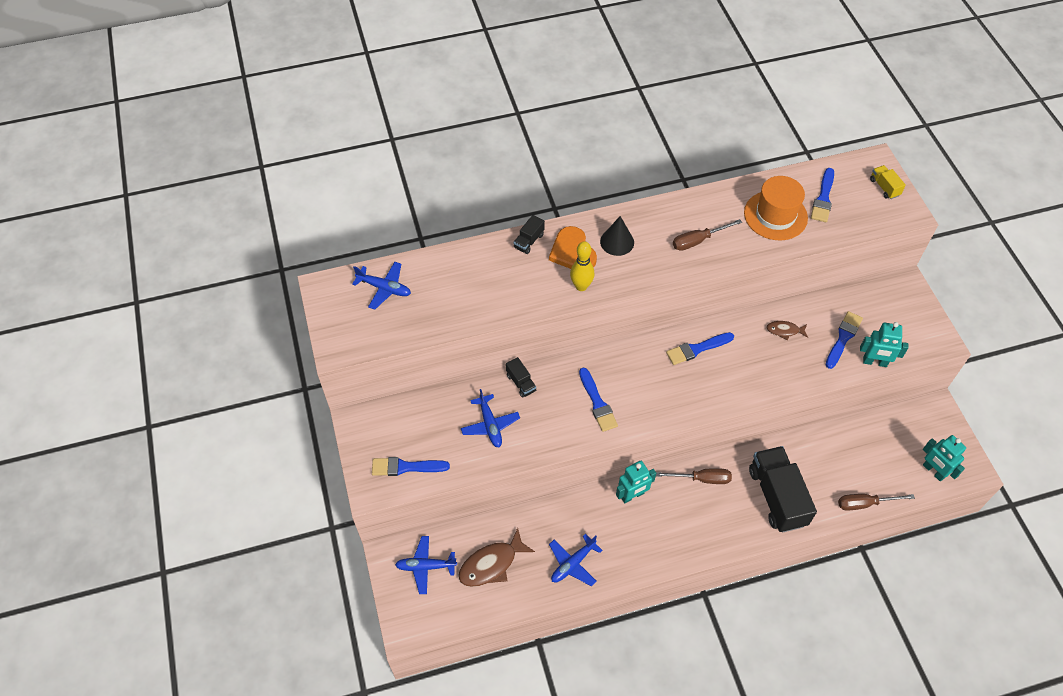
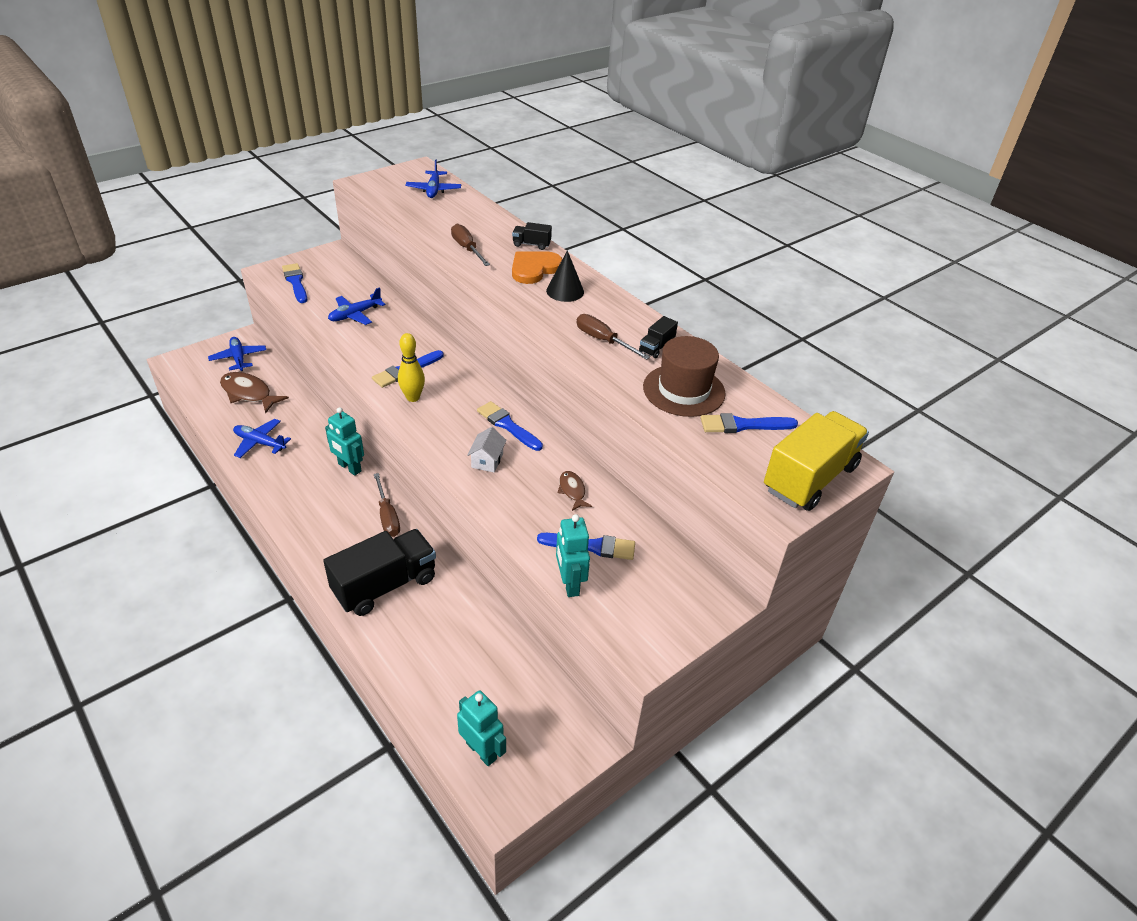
camera: 65 degrees right, 15 degrees down
(521, 383) = (409, 322): black truck -> black truck (656, 347)
(581, 286) = (494, 280): yellow bowling pin -> yellow bowling pin (413, 397)
(735, 375) = (487, 460): none -> white house
(775, 215) = (683, 390): orange hat -> brown hat
(865, 503) = (403, 676): brown screwdriver -> brown screwdriver (467, 249)
(884, 187) = (809, 478): yellow truck -> yellow truck, size x2.23
(933, 471) = (481, 750): turquoise robot -> turquoise robot turned 105 degrees clockwise

